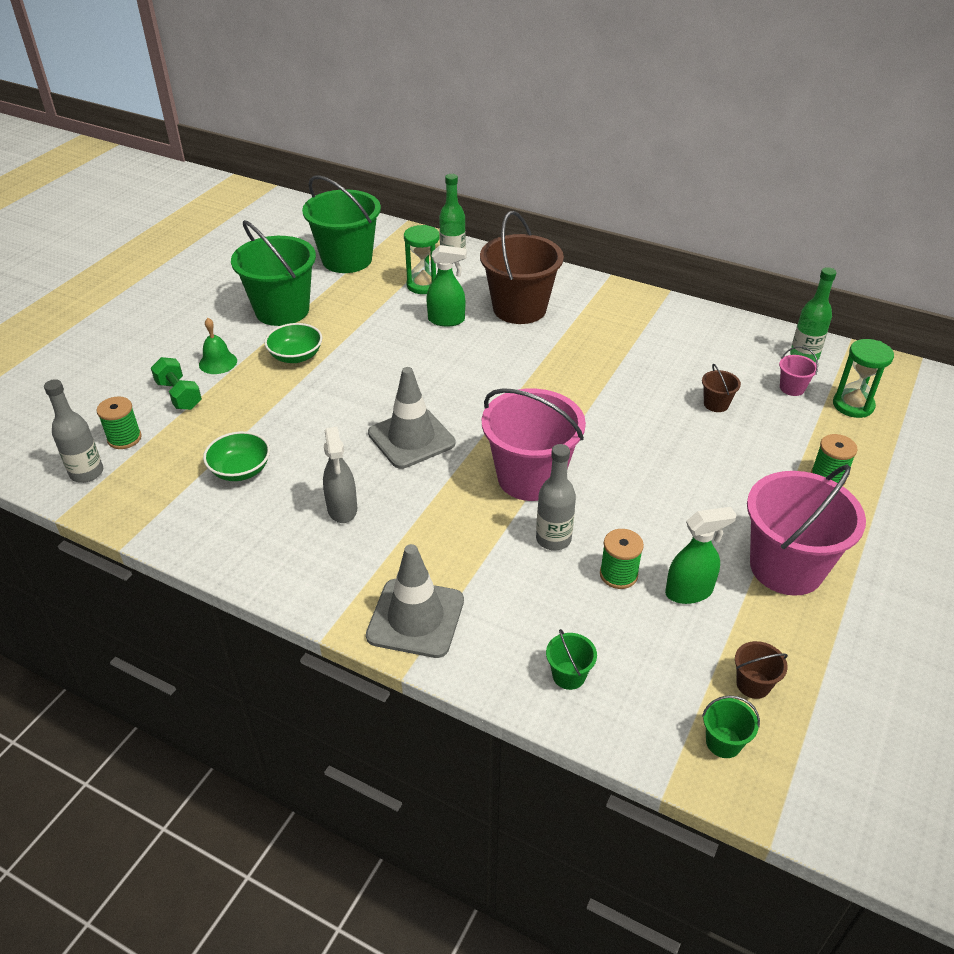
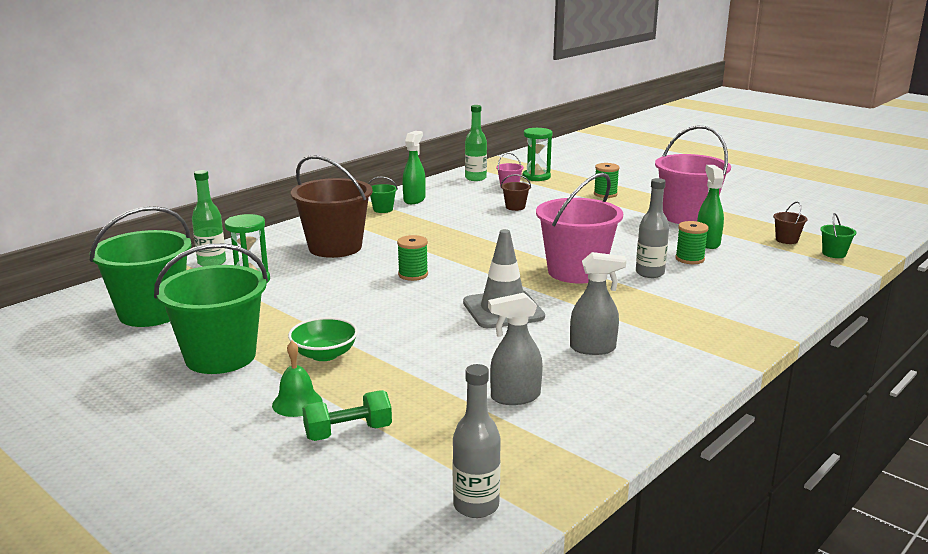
camera: 75 degrees left, 20 degrees down
(124, 438) = (417, 475): green spool -> green spool (413, 275)
(240, 470) = (515, 397): green bowl -> grey spray bottle
(415, 618) = (734, 329): grey traffic cone -> none
(446, 320) = (325, 277): green spray bottle -> green spray bottle (414, 200)
(568, 675) = (787, 286): green bucket -> green bucket (383, 209)

